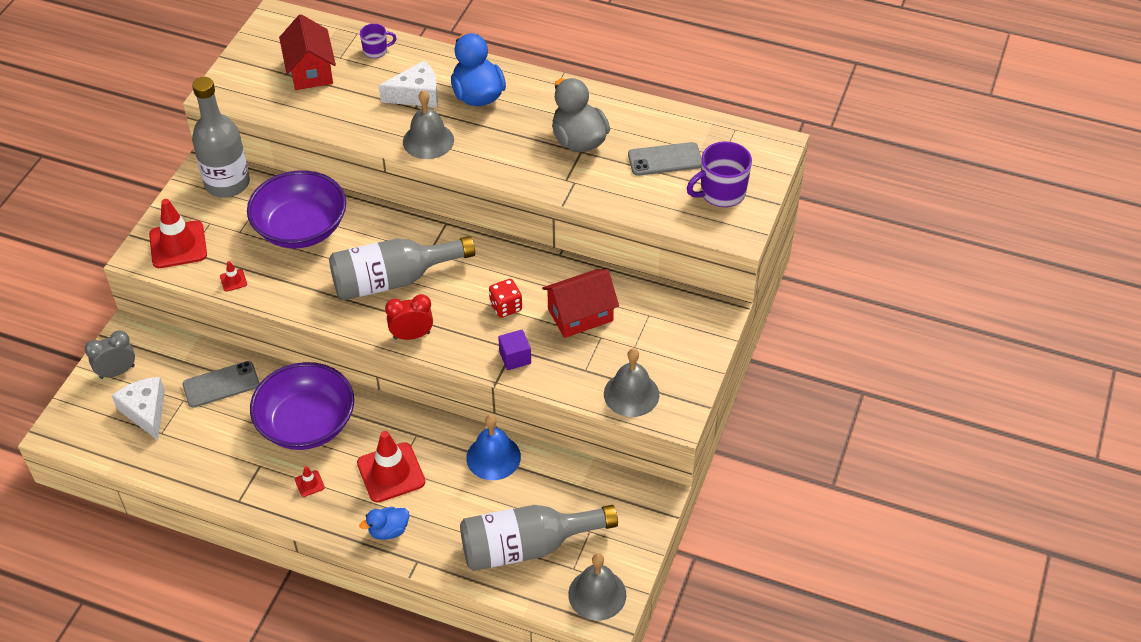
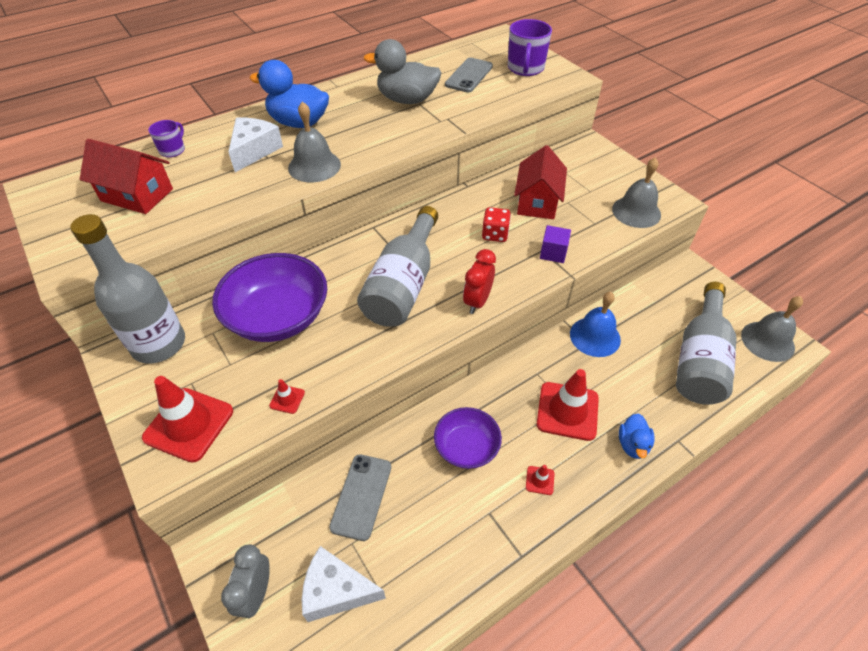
camera: 55 degrees left, 0 degrees up
(306, 424) = (466, 447): purple bowl -> purple bowl, size x0.60

